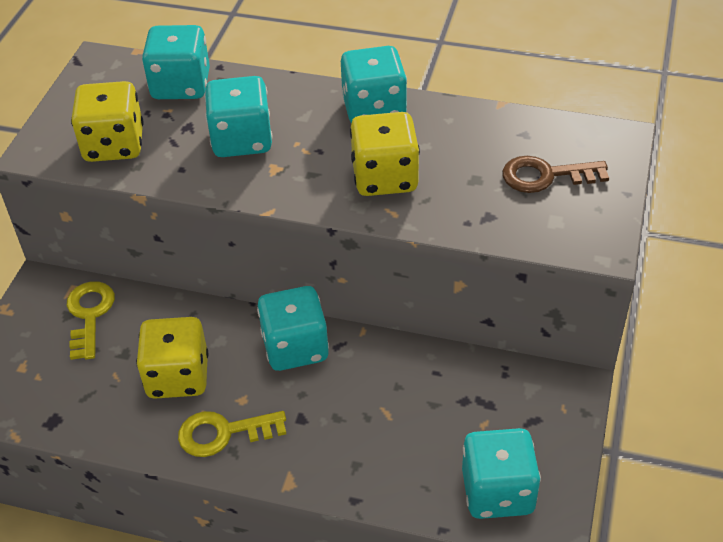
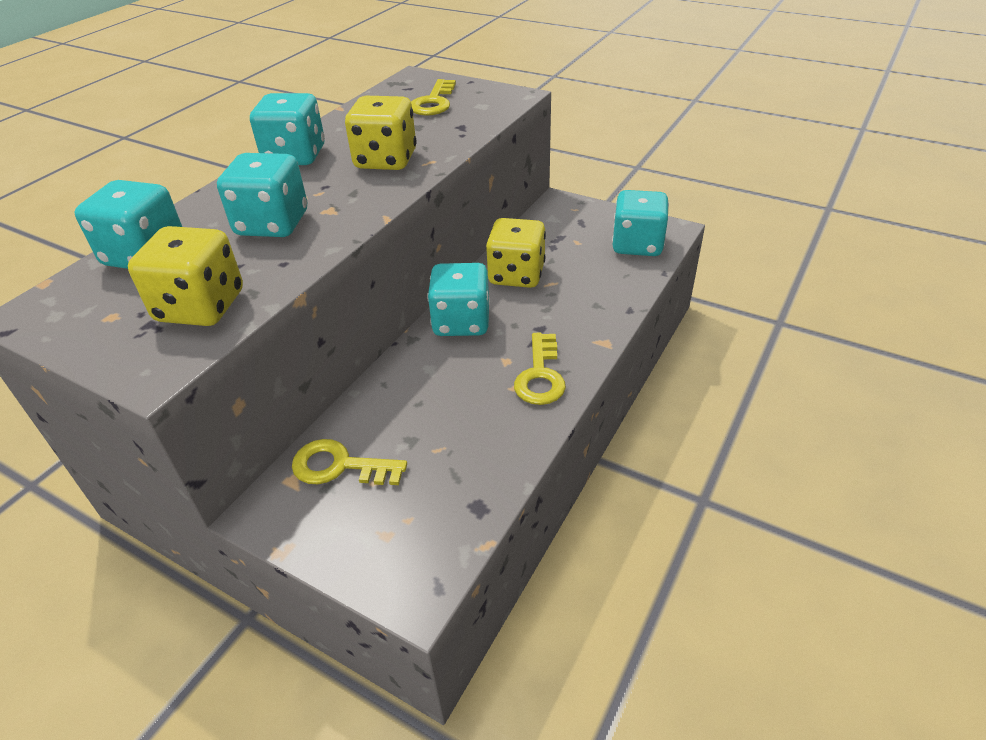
camera: 75 degrees left, 5 degrees down
(178, 376) = (460, 401): yellow dice -> yellow dice (516, 275)
(546, 176) = (433, 102): brown key -> yellow key

